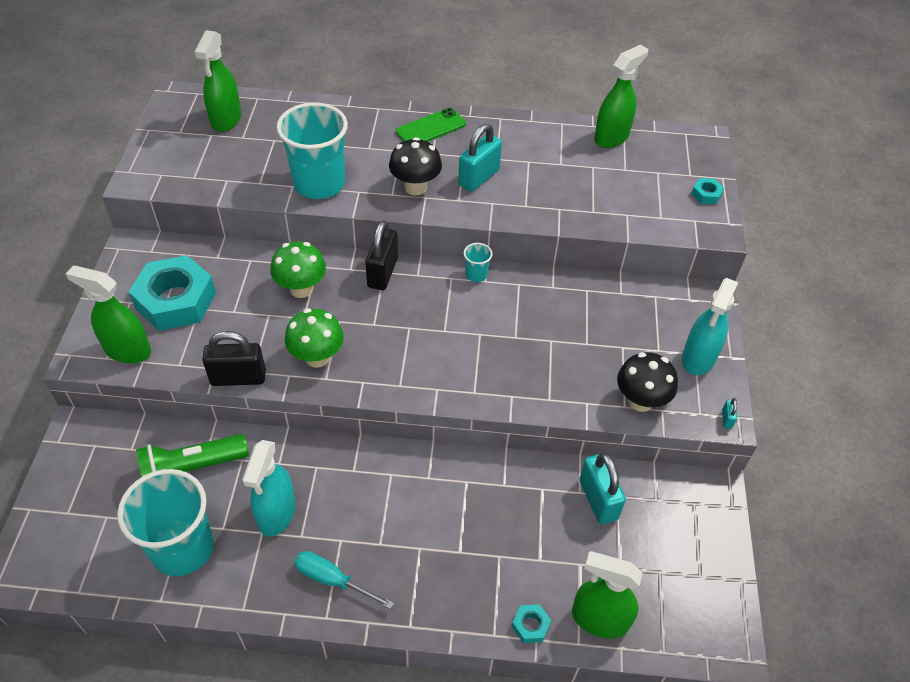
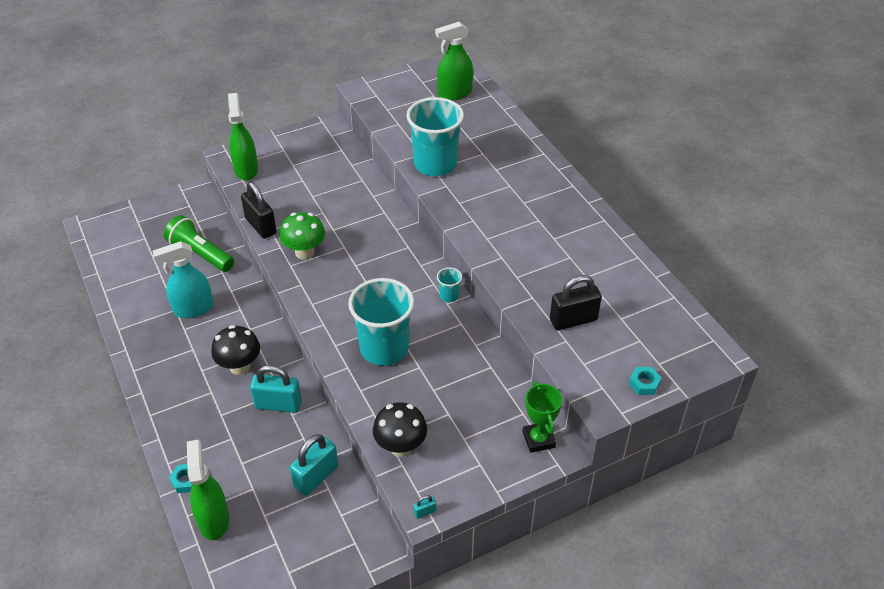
camera: 60 degrees right, 5 degrees down
(175, 300) = (300, 167): turquoise nut -> none
(182, 548) = (143, 280): turquoise cup -> turquoise cup (384, 348)
(301, 289) = (357, 215): green mushroom -> none
(332, 580) = (161, 360): turquoise screwdriver -> none
(382, 272) = (406, 246): black padlock -> black padlock (573, 320)
(415, 187) = (478, 210): black mushroom -> black mushroom (240, 366)
(430, 128) = (550, 189): green phone -> none
(479, 177) = (522, 238): turquoise padlock -> turquoise padlock (278, 405)
(611, 137) = (653, 294): green spray bottle -> none
(690, 300) = (538, 439): none -> green trophy
(698, 358) = (476, 469): turquoise spray bottle -> none

